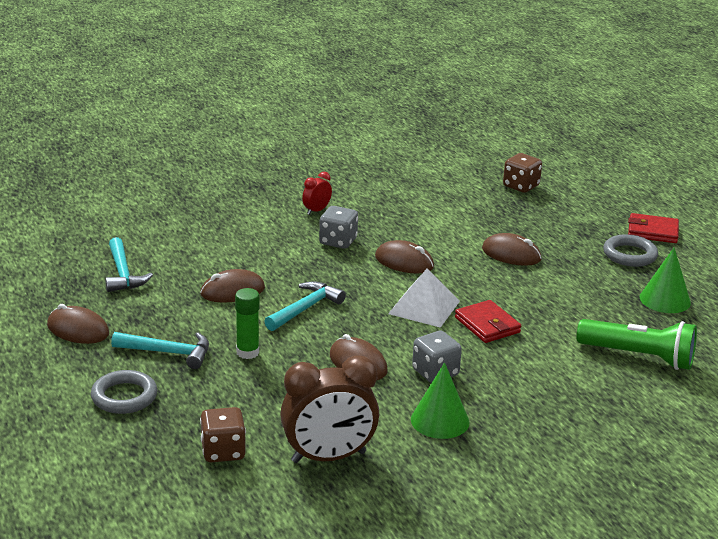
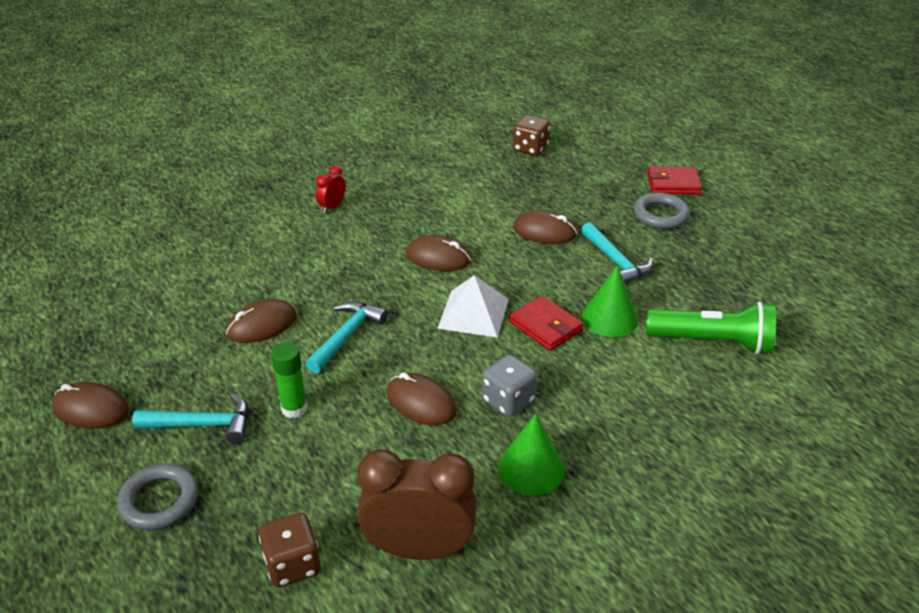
camera: 10 degrees left, 10 degrees up
(123, 273) = (133, 320): turquoise hammer -> turquoise hammer (615, 261)
(328, 457) = (419, 549): brown clock -> brown clock turned 150 degrees counterclockwise
(338, 241) = (363, 242): grey dice -> none
(665, 299) = (713, 264): green cone -> green cone (610, 318)

